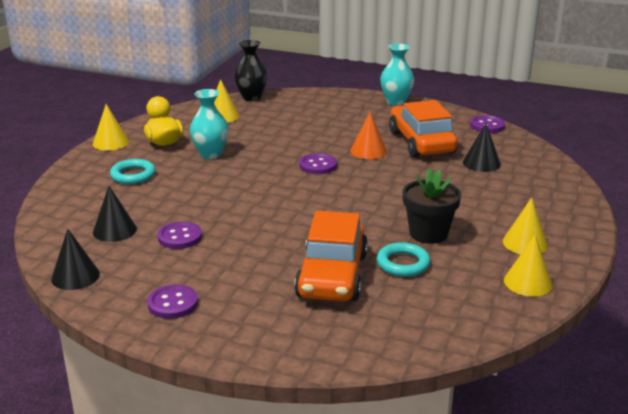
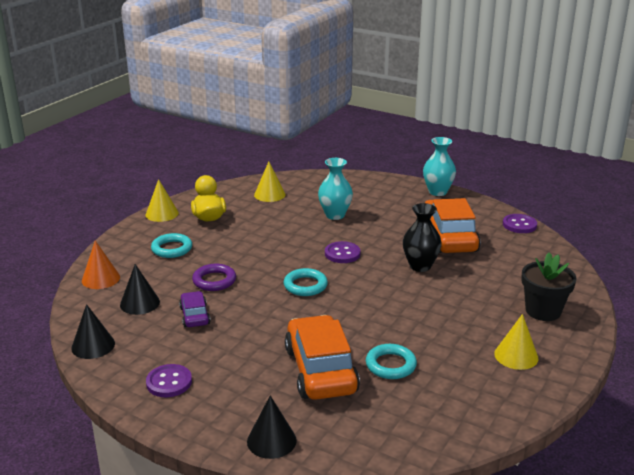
camera: 10 degrees right, 0 degrees up
(180, 237) = (194, 316): purple button -> purple car
(190, 202) = (214, 281): none -> purple ring
(210, 154) = (247, 233): turquoise vase -> turquoise vase (335, 215)
(251, 97) = (302, 177): black vase -> black vase (420, 266)
(289, 198) = (305, 285): none -> turquoise ring
(332, 276) = (320, 370): orange car -> orange car turned 150 degrees clockwise
(368, 151) = (394, 242): orange cone -> orange cone (100, 279)
(428, 233) = (425, 336): black flower pot -> black flower pot (543, 311)
(481, 163) = (500, 265): black cone -> black cone (271, 440)
(528, 282) = (505, 398): yellow cone -> none

